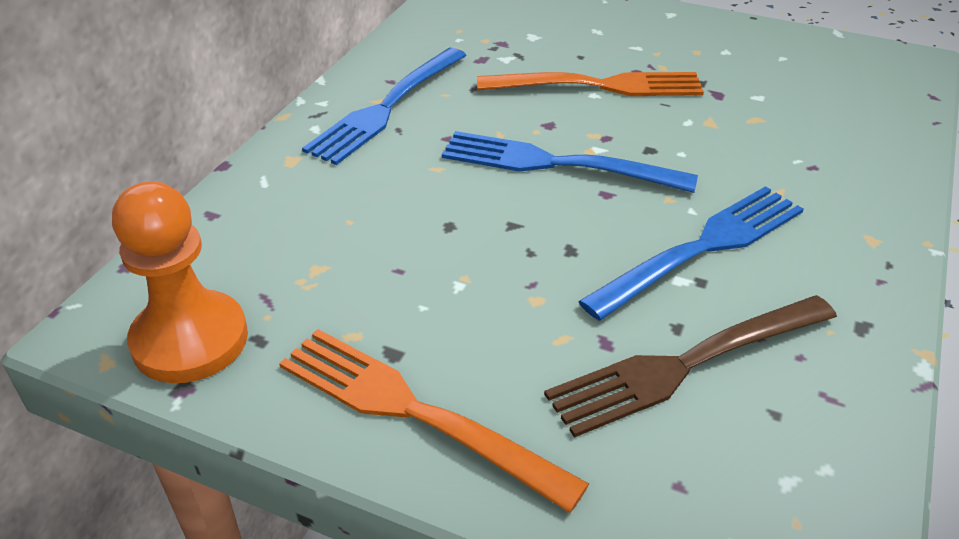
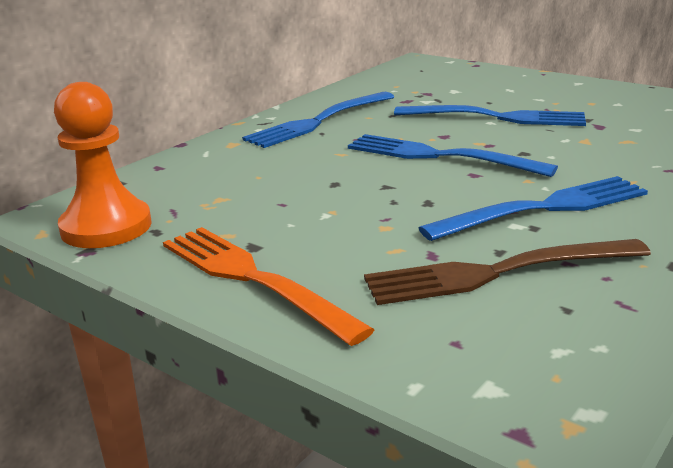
camera: 15 degrees right, 15 degrees down
(598, 86) = (496, 117): orange fork -> blue fork

